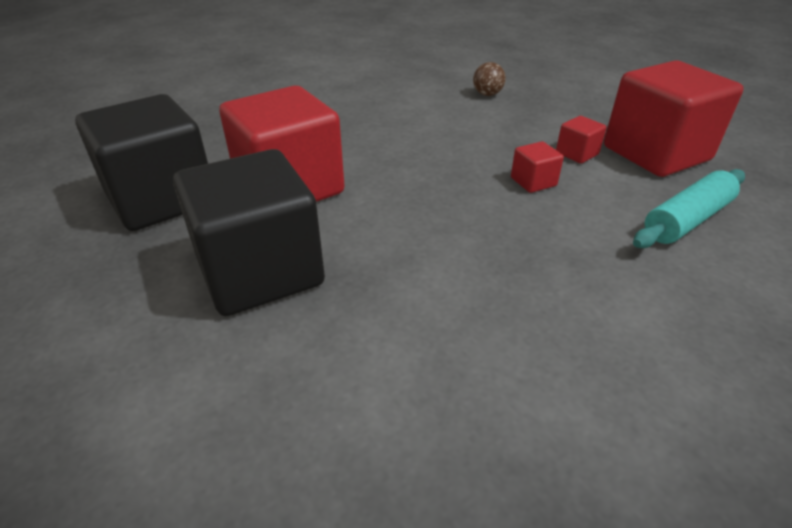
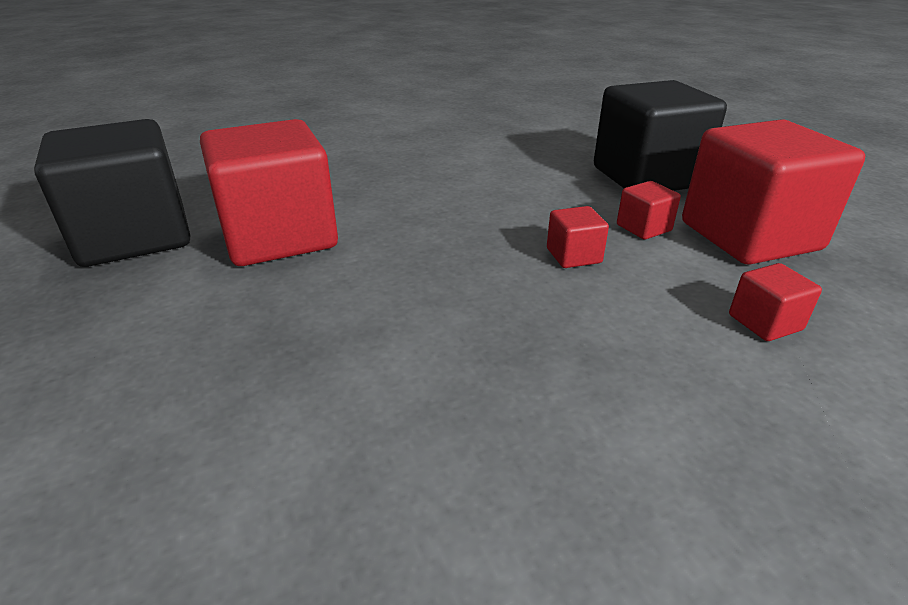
camera: 10 degrees right, 5 degrees down
(260, 272) = (193, 327): black cube -> black cube (646, 177)
(487, 94) = (559, 154): brown ball -> none
(687, 220) = (765, 322): turquoise rolling pin -> red cube

